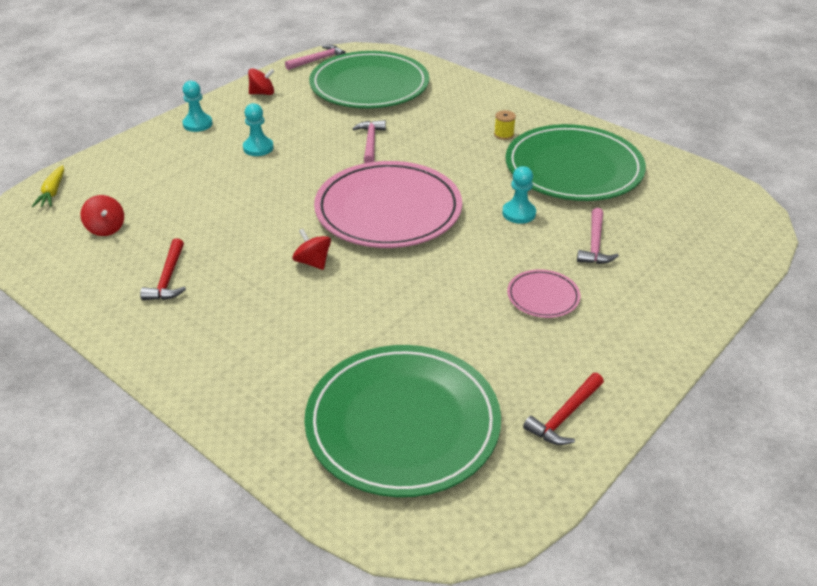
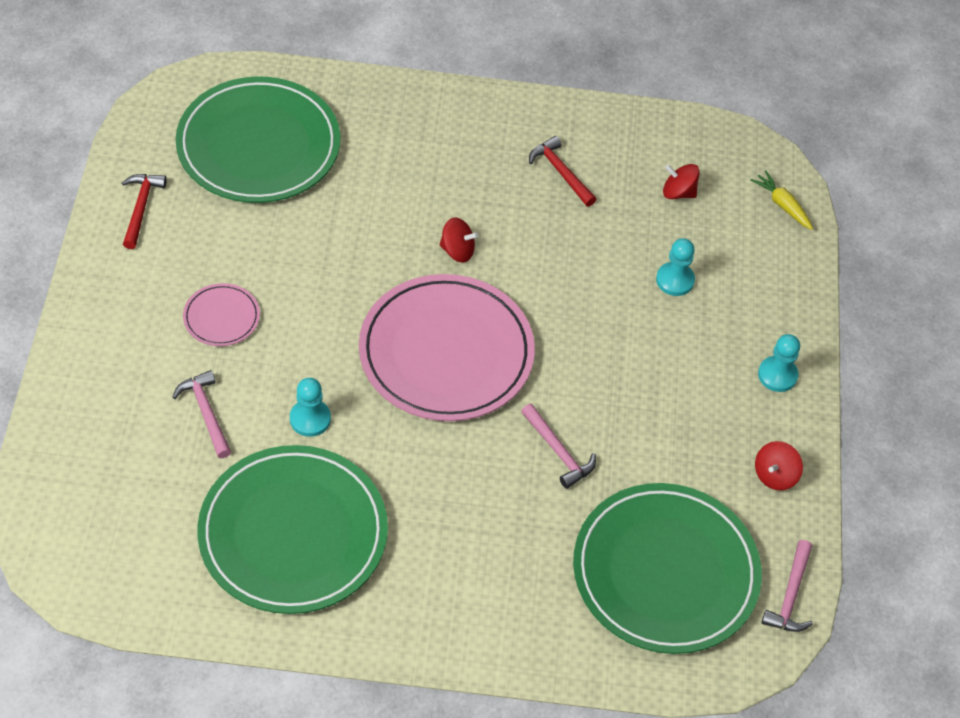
camera: 140 degrees right, 15 degrees up
(258, 148) = (668, 373): turquoise pawn -> turquoise pawn (675, 280)
(504, 134) = (416, 557): yellow spool -> none

